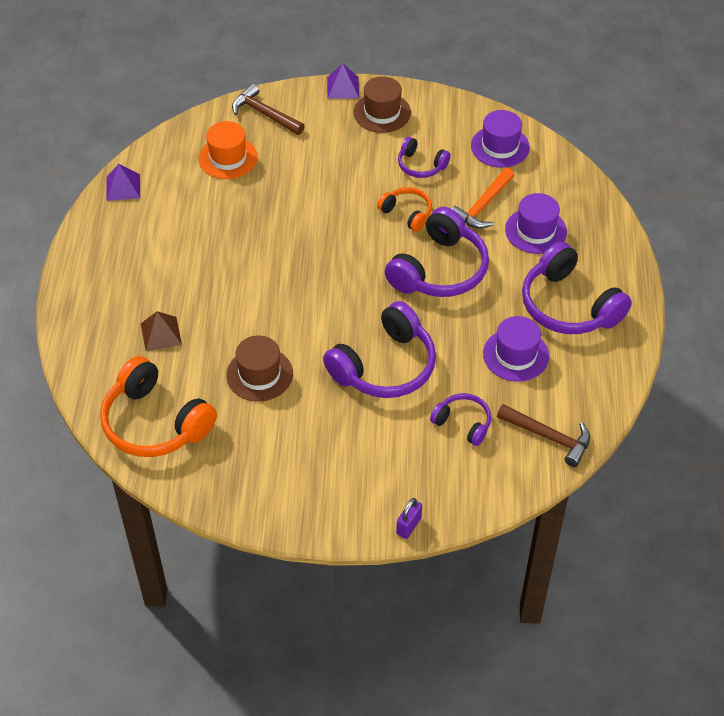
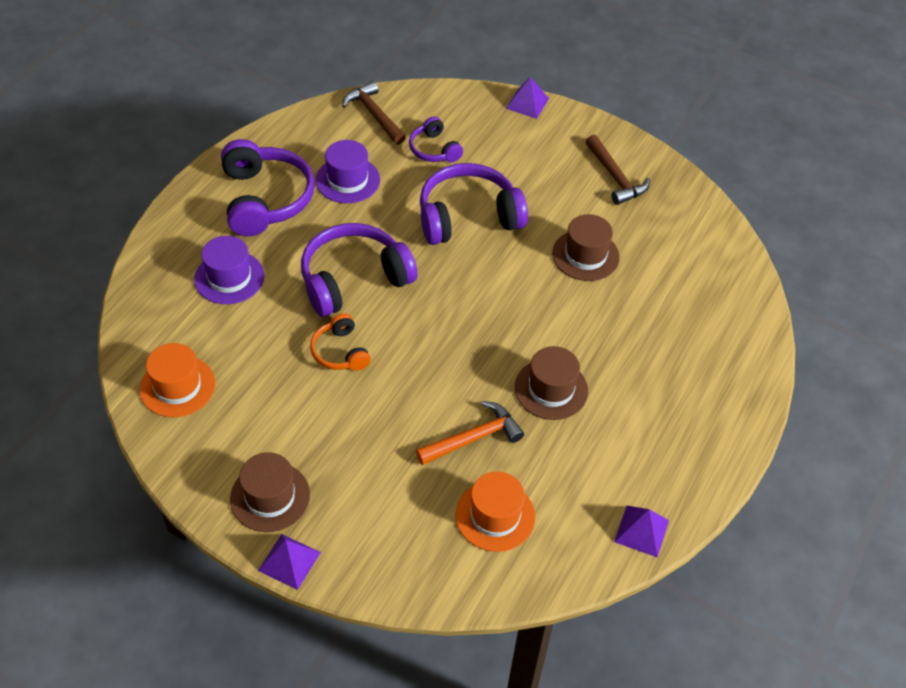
camera: 155 degrees left, 0 degrees up
(155, 423) = (700, 253): orange headphones -> none
(161, 334) = (664, 331): brown pyramid -> none
(232, 251) = (551, 389): none -> brown hat
(264, 114) = (413, 564): brown hammer -> brown hammer (615, 177)
(408, 526) = (527, 103): purple padlock -> purple pyramid
(421, 165) = (281, 402): purple headphones -> none
(482, 206) = (257, 325): orange hammer -> orange hammer (473, 438)
(500, 146) = (177, 386): purple hat -> orange hat

